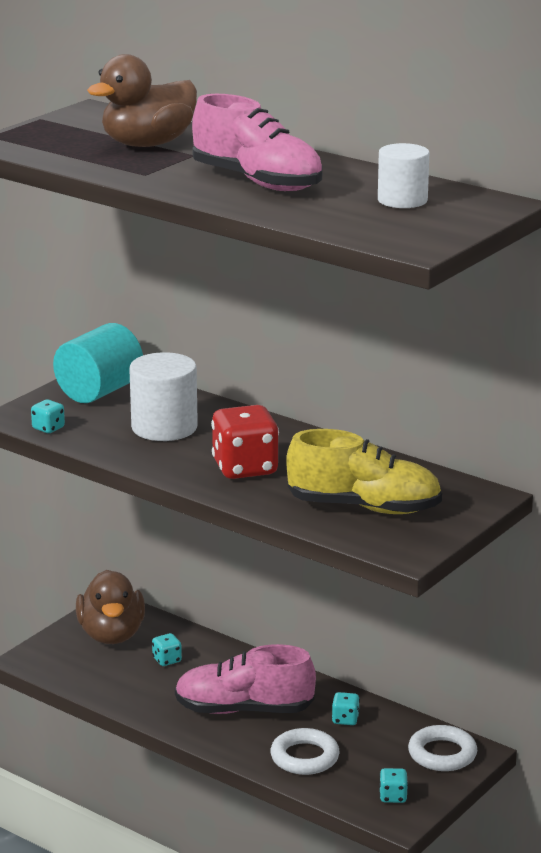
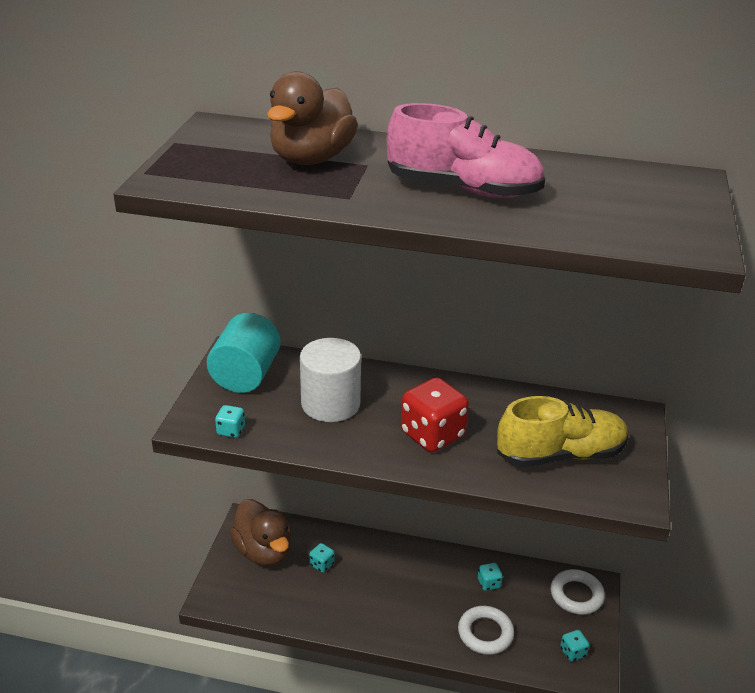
camera: 25 degrees left, 10 degrees up
(244, 710) = (410, 598): pink shoe -> none
(402, 200) = (612, 189): white cylinder -> none

